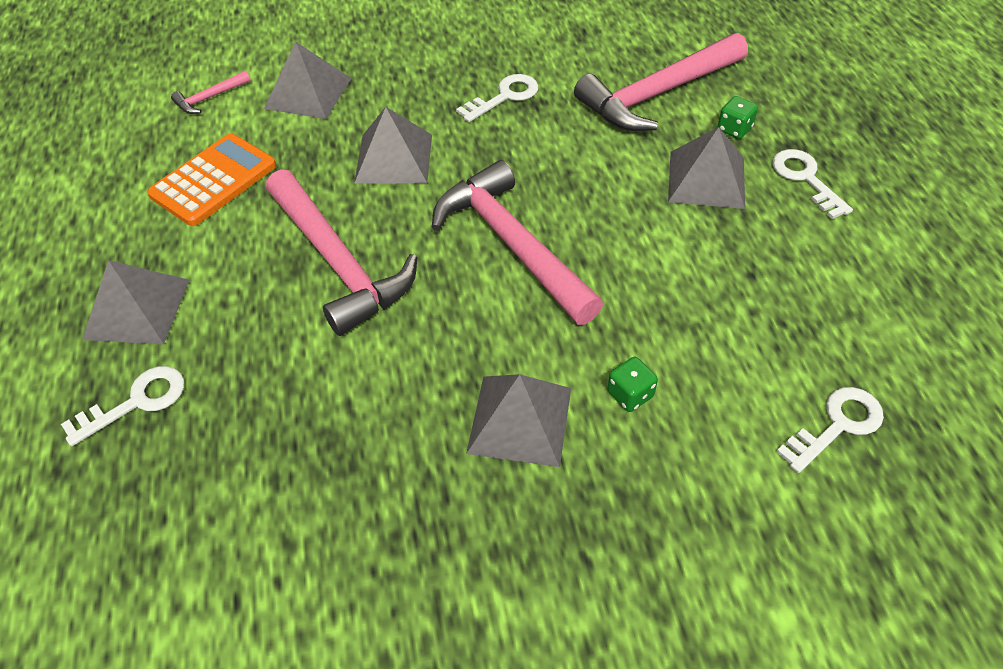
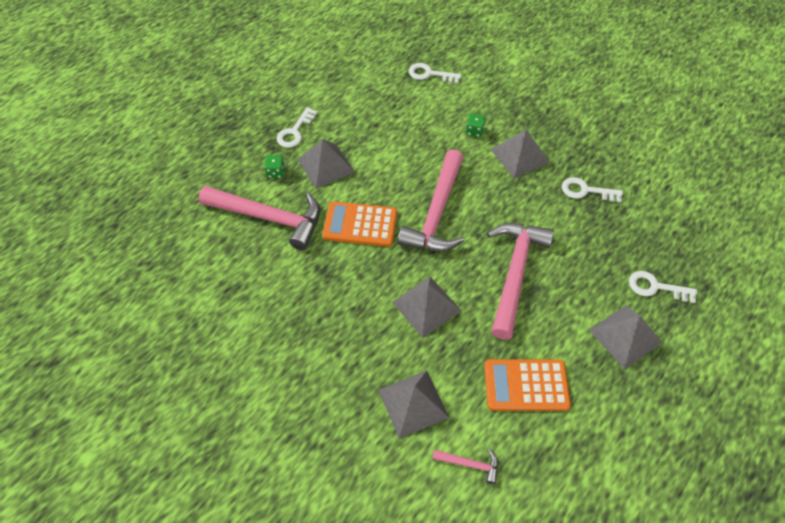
camera: 130 degrees left, 5 degrees up
(504, 97) = (328, 288): white key -> white key (586, 191)
(569, 163) = (360, 224): none -> orange calculator

